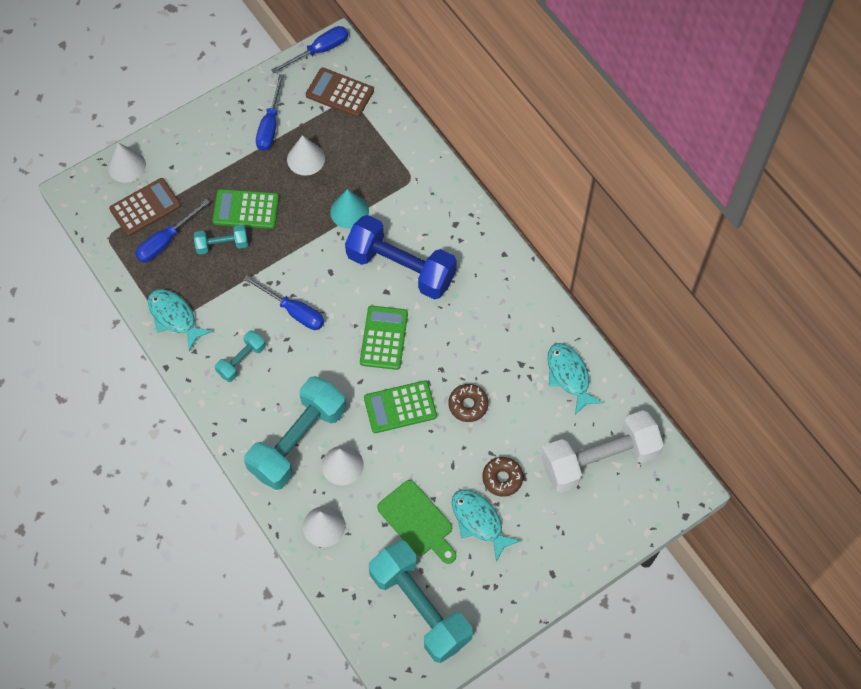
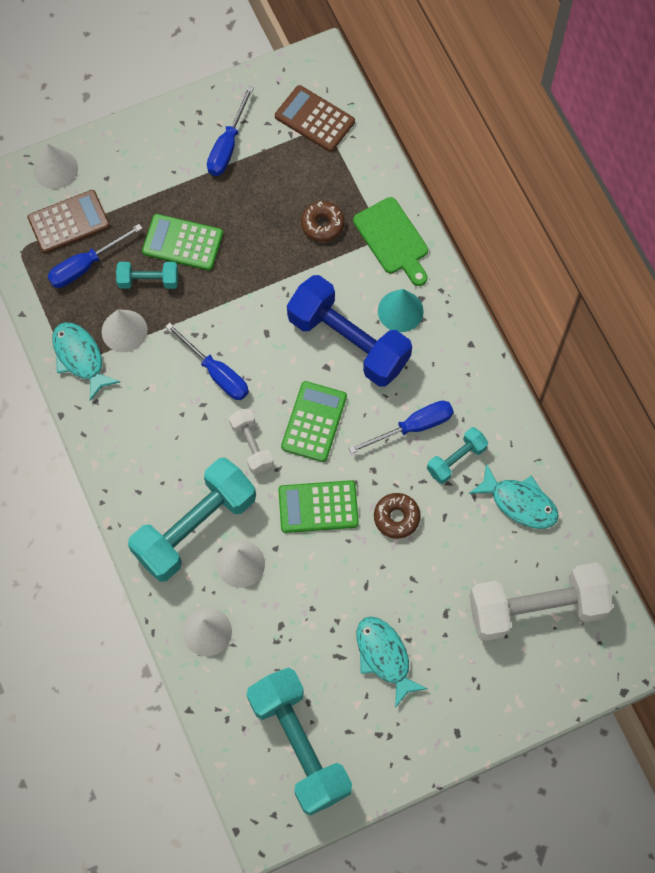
camera: 10 degrees right, 5 degrees up
(241, 360) = (147, 421): turquoise dumbbell -> turquoise dumbbell (456, 459)
(306, 159) = (261, 193): white cone -> white cone (124, 331)
(319, 51) = (300, 64): blue screwdriver -> blue screwdriver (413, 427)
(334, 365) = (251, 445): none -> white dumbbell
(349, 211) = (301, 264): turquoise cone -> turquoise cone (400, 311)
(417, 521) = (314, 644): green cutting board -> green cutting board (393, 239)
(502, 478) = (420, 611): brown donut -> brown donut (322, 224)
(569, 376) = (519, 502): turquoise fish -> turquoise fish turned 135 degrees clockwise

